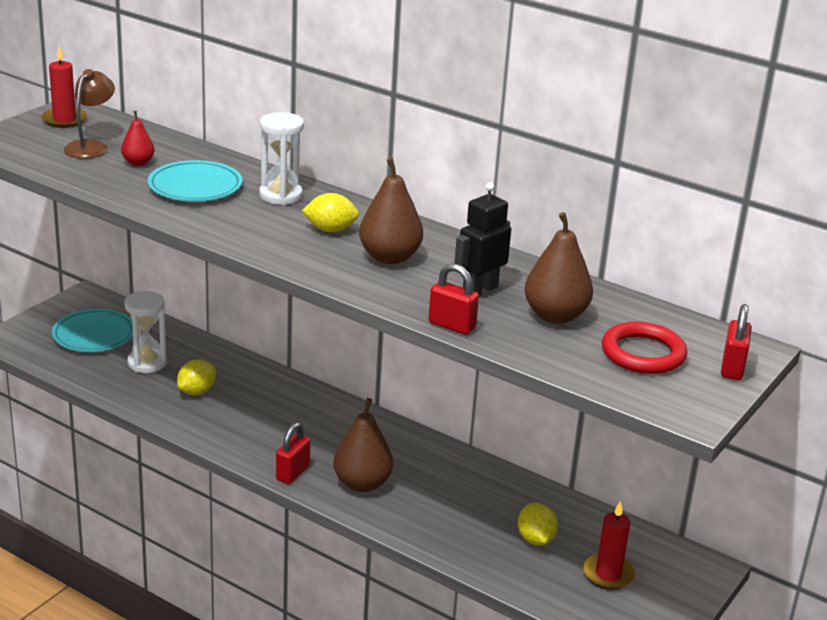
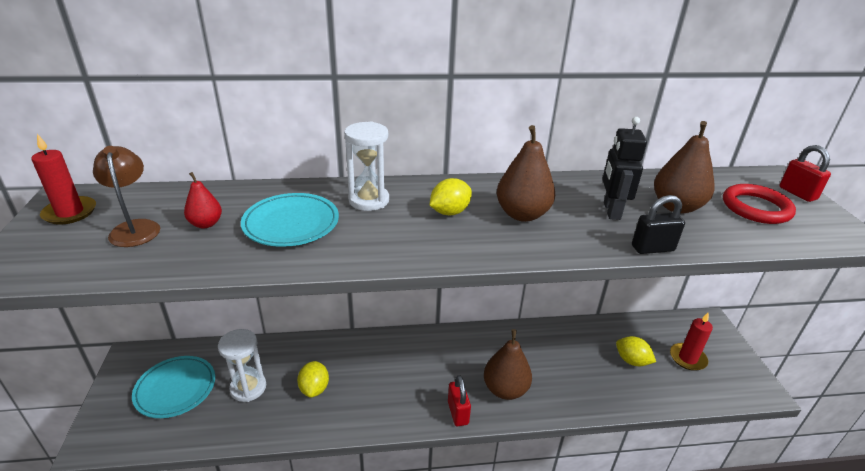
camera: 40 degrees left, 5 degrees up
(452, 326) = (652, 248): red padlock -> black padlock

